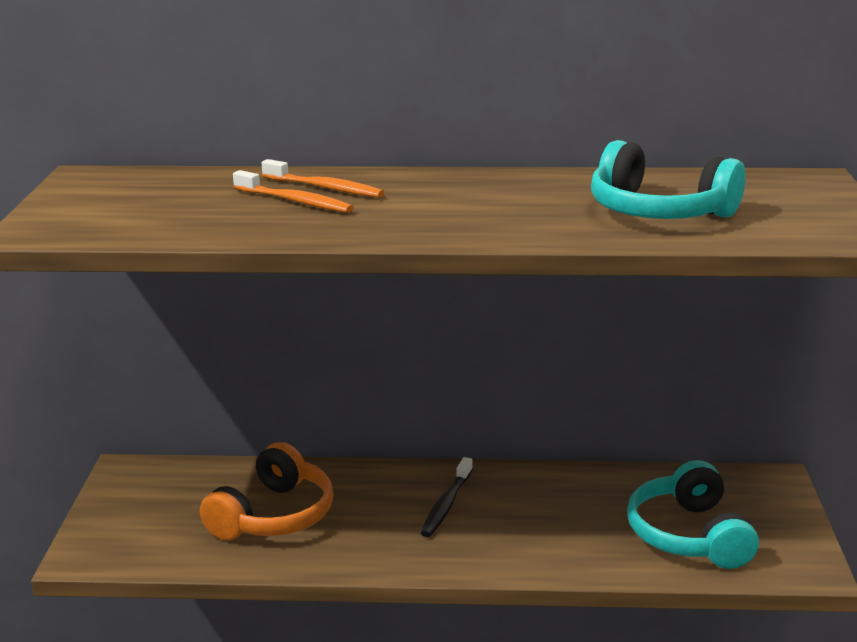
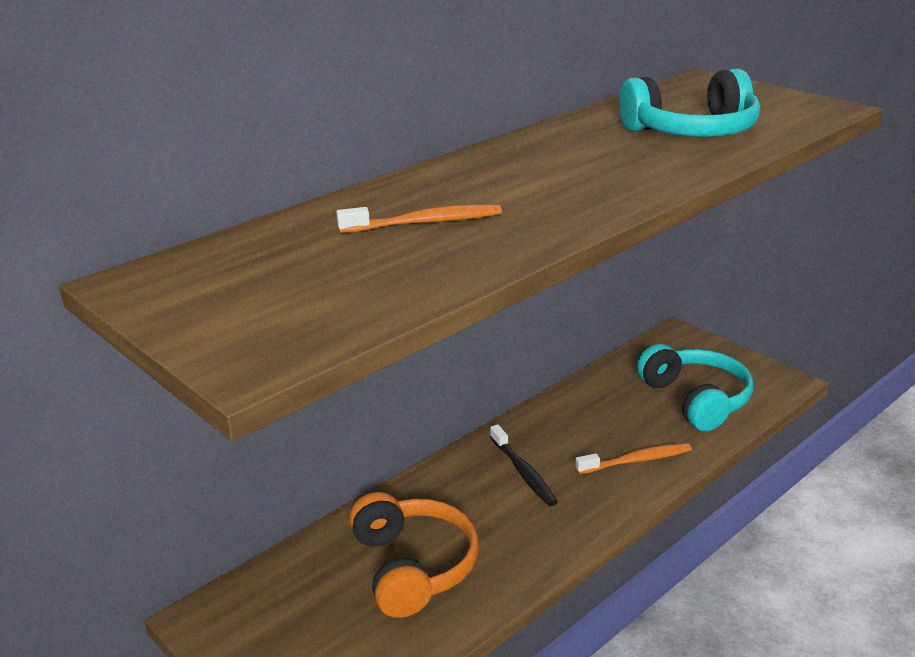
camera: 45 degrees left, 5 degrees up
(324, 188) = (415, 202): orange toothbrush -> orange toothbrush (635, 460)
(689, 535) = (696, 399): turquoise headphones -> turquoise headphones turned 150 degrees counterclockwise

